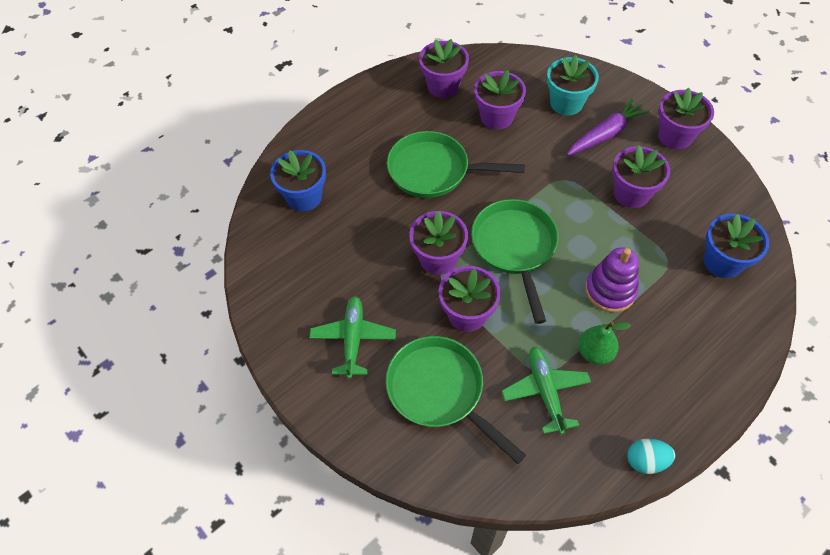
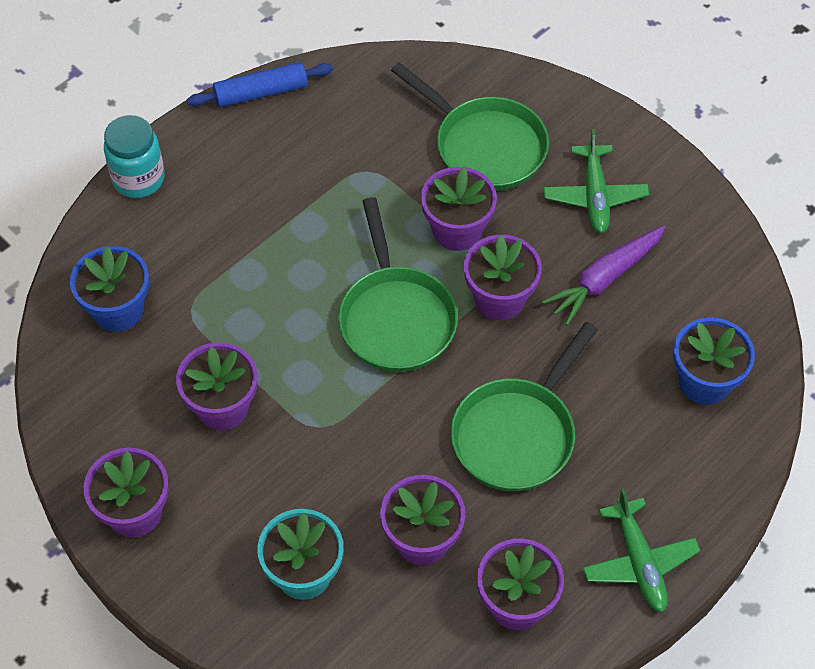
camera: 175 degrees right, 0 degrees up
(434, 170) = (517, 434): green pan -> green pan turned 120 degrees clockwise
(545, 391) = (364, 151): green plane -> green plane (639, 562)
(595, 352) = (302, 193): green pear -> none
(606, 134) = (245, 512): purple carrot -> purple carrot (604, 279)
(610, 290) = (274, 266): purple stacking toy -> none
(646, 461) = (261, 92): turquoise egg -> blue rolling pin
(737, 373) = (138, 179): none -> turquoise jar

